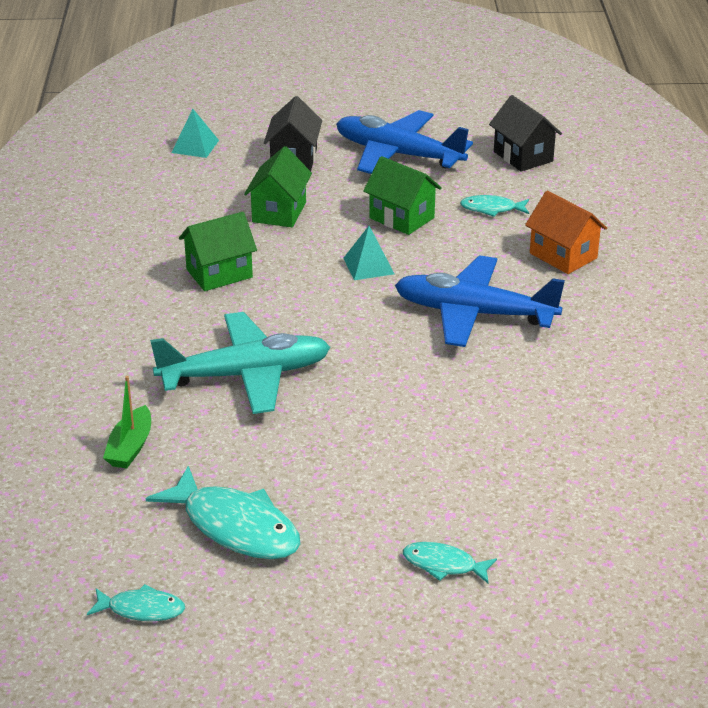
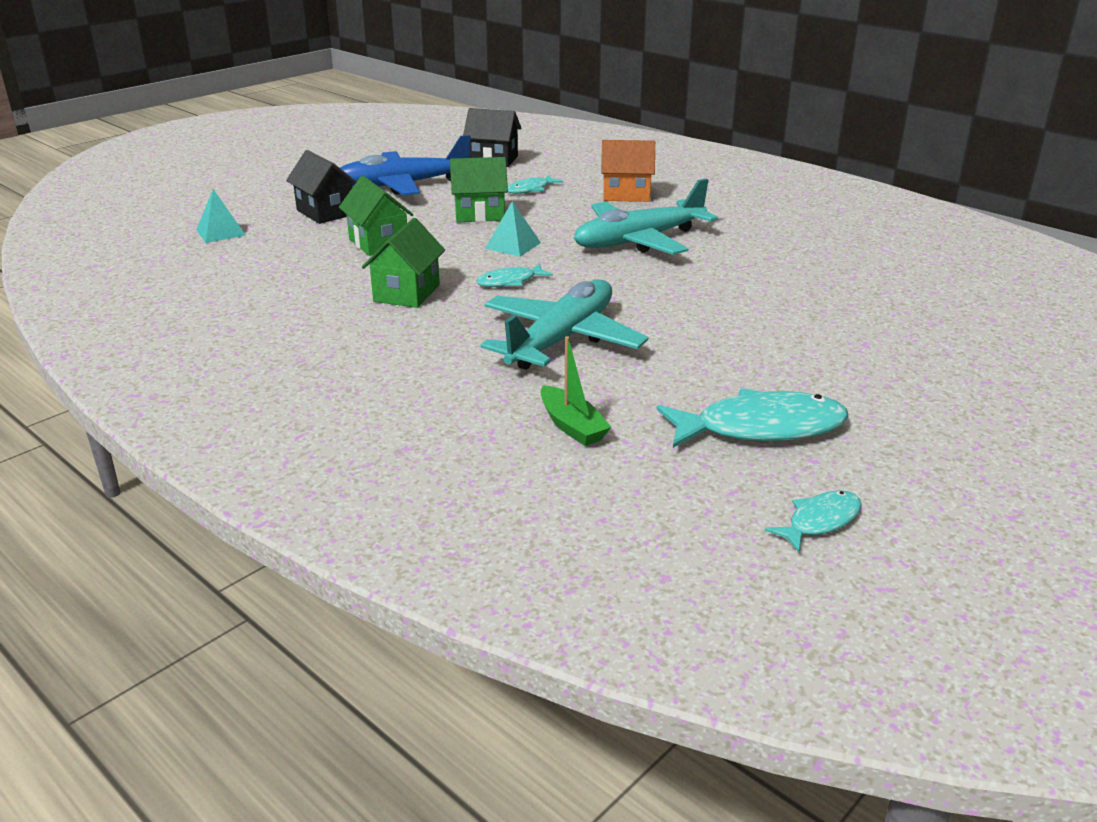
camera: 45 degrees left, 5 degrees down
(443, 565) = (925, 370): turquoise fish -> turquoise fish (510, 282)
(474, 313) = (638, 241): blue plane -> turquoise plane

